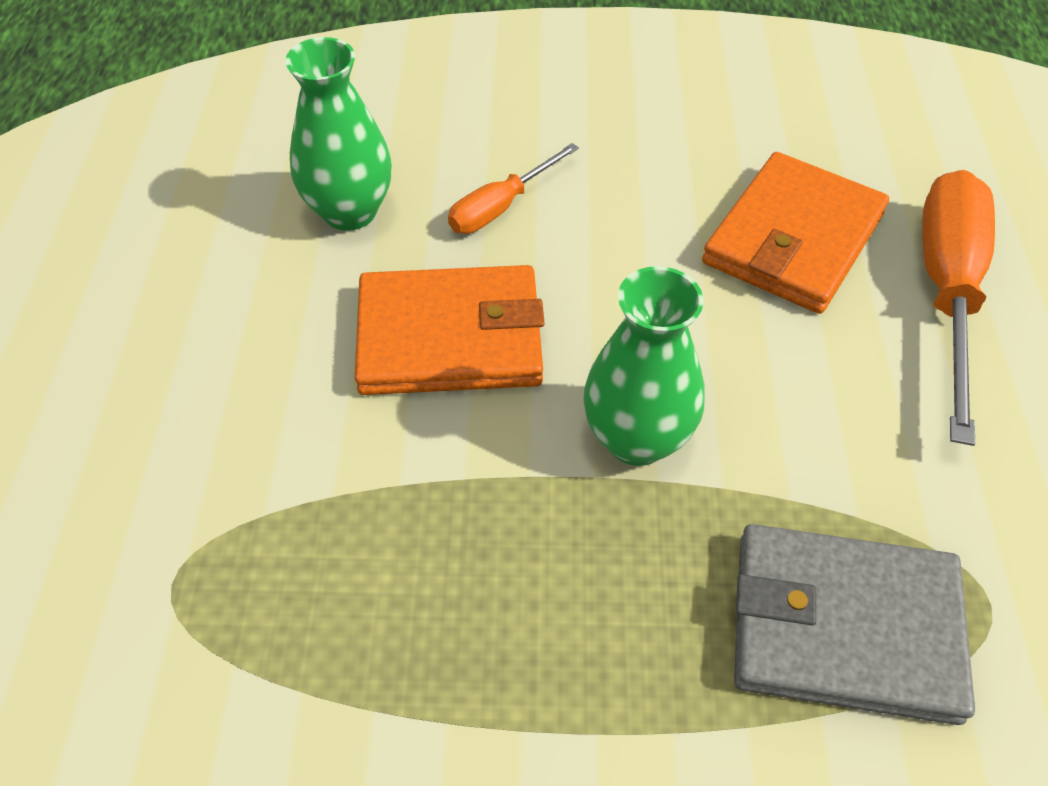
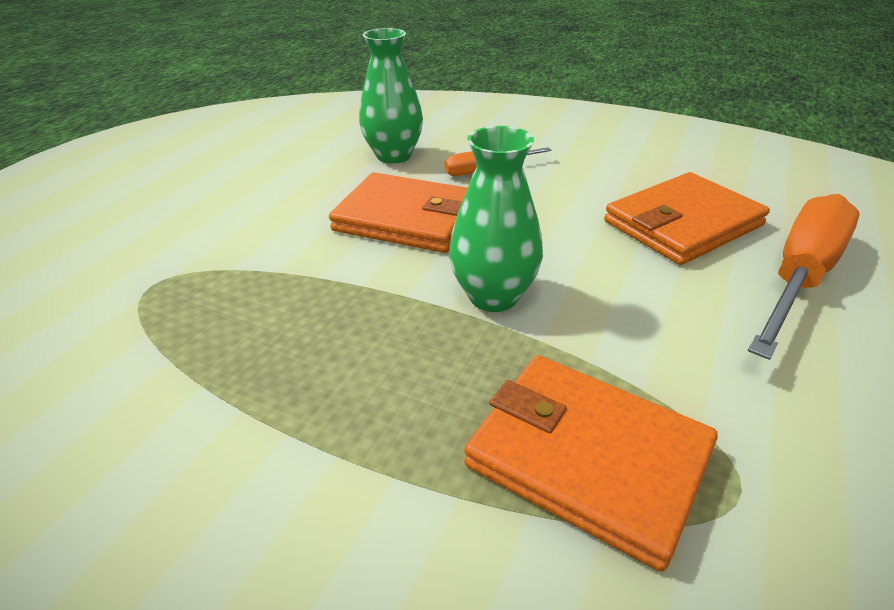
camera: 25 degrees right, 15 degrees down
(844, 627) = (587, 457): grey wallet -> orange wallet

